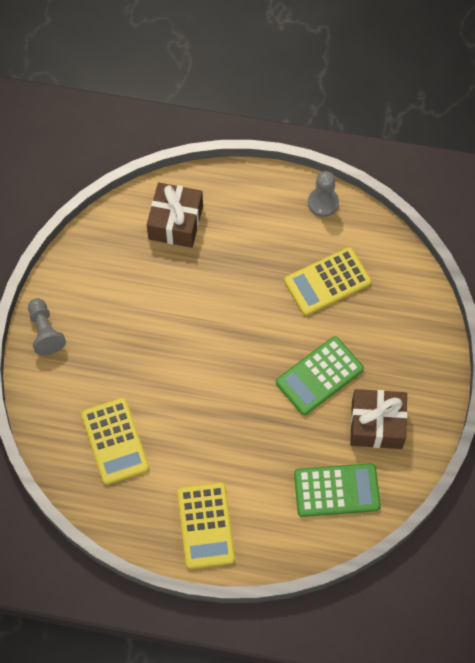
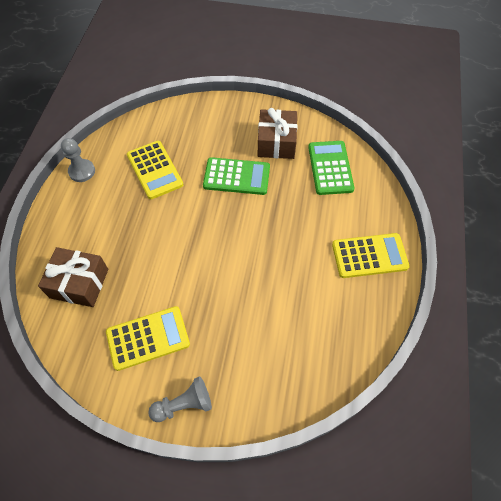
camera: 90 degrees left, 5 degrees down
(115, 441) = (299, 331): yellow calculator -> yellow calculator (148, 338)
(319, 376) = (236, 177): green calculator -> green calculator turned 45 degrees counterclockwise

